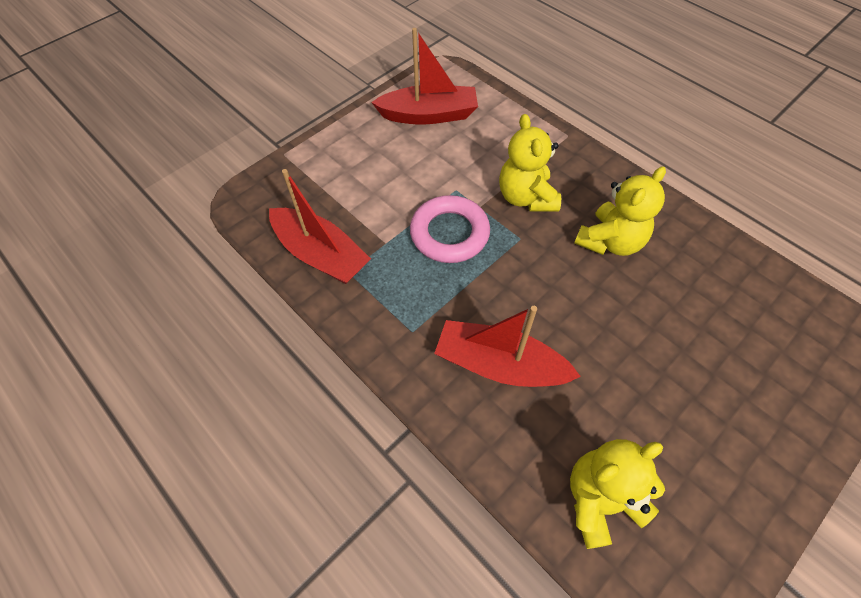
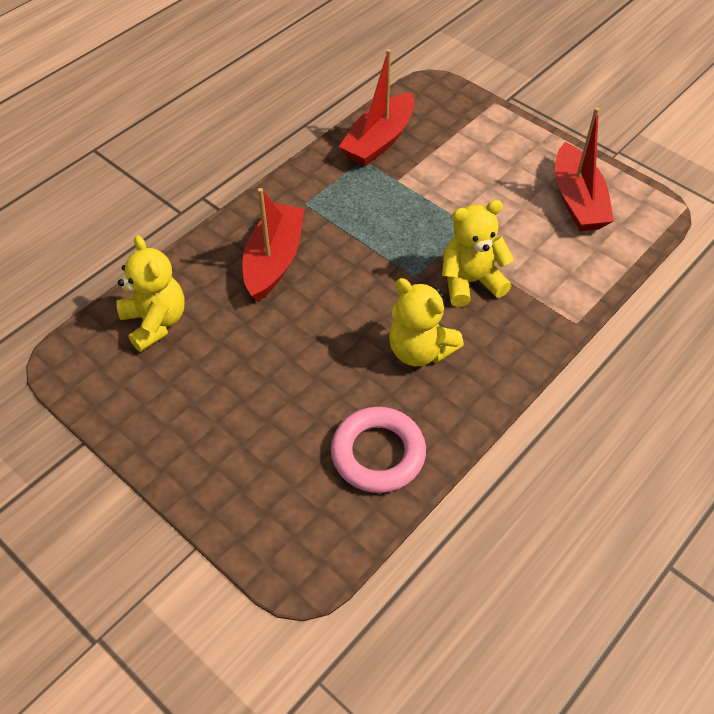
camera: 85 degrees right, 5 degrees down
(449, 233) = (414, 223): pink ring -> pink ring (378, 454)

